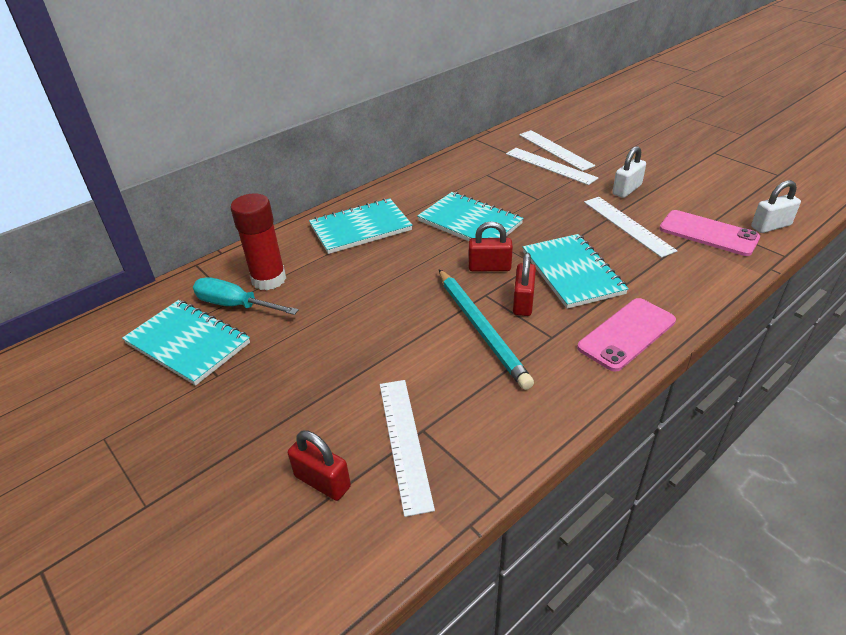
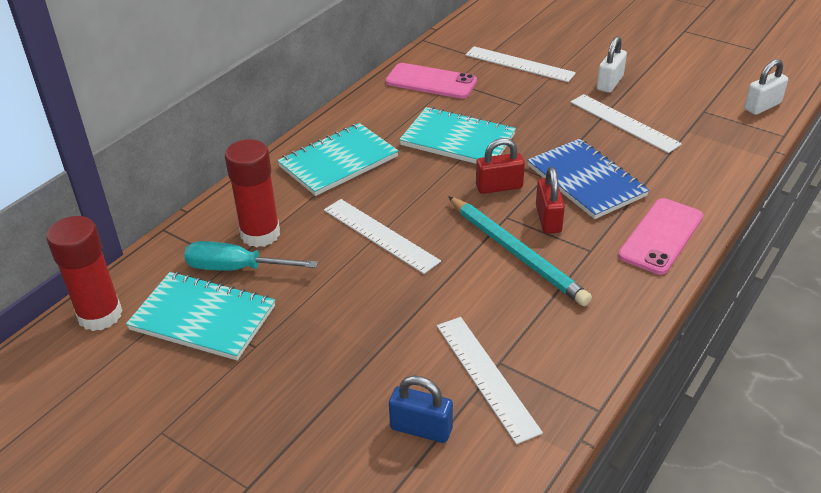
camera: 15 degrees left, 0 degrees up
(111, 327) = (100, 315): none -> red glue stick
(322, 481) = (421, 428): red padlock -> blue padlock
(555, 150) = (518, 44): white ruler -> white ruler (380, 235)
(572, 272) = (586, 181): turquoise notebook -> blue notebook
(708, 233) = (705, 121): pink phone -> pink phone (431, 82)

